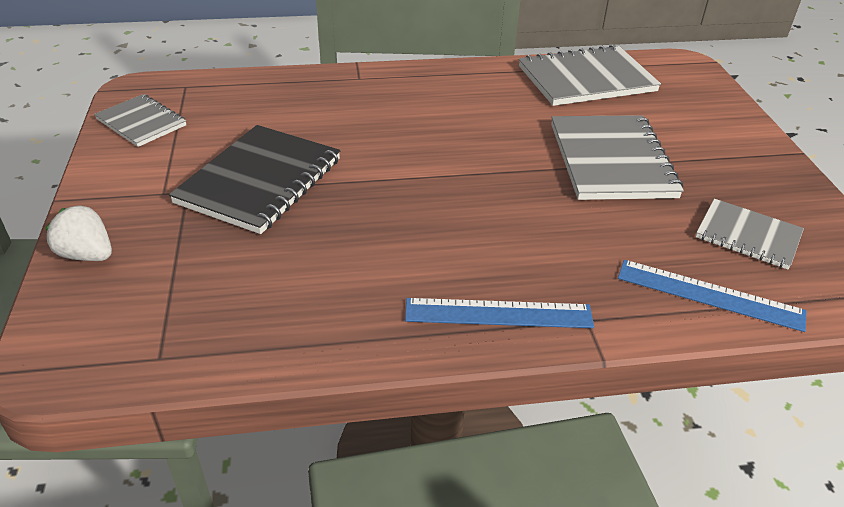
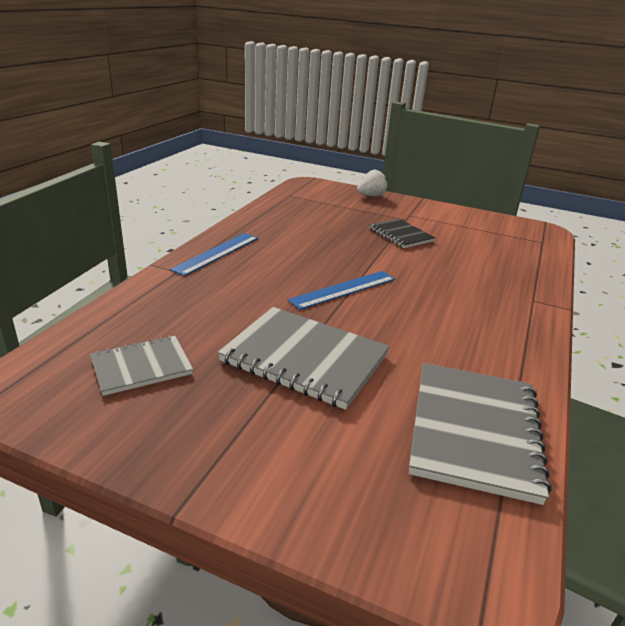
camera: 120 degrees right, 10 degrees down
(141, 122) = (494, 223): grey notebook -> none
(260, 181) = (401, 235): black notebook -> black notebook, size x0.59
(709, 295) = (129, 315): blue ruler -> blue ruler (343, 289)

